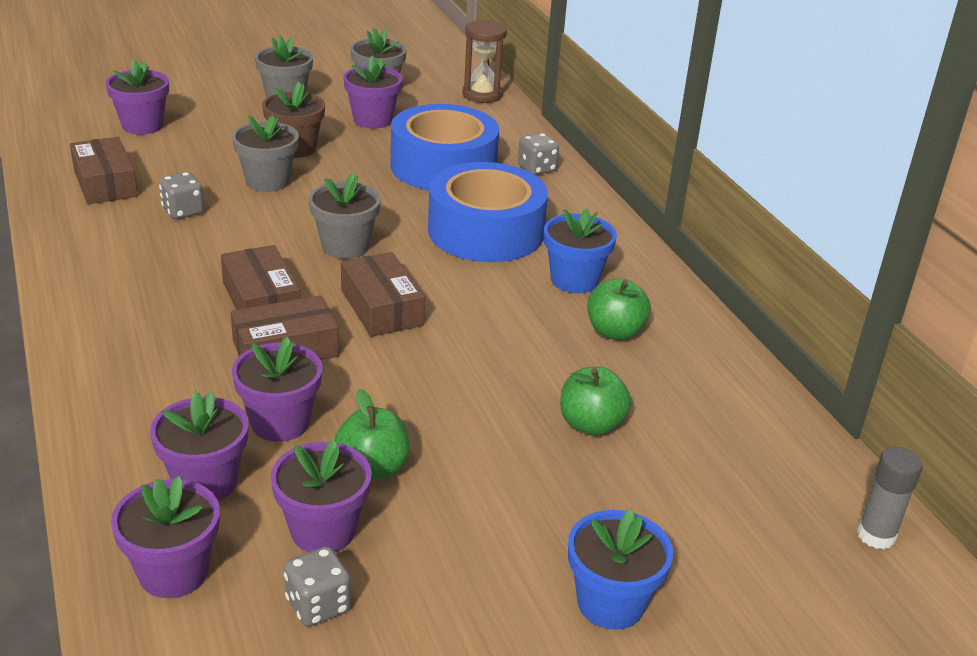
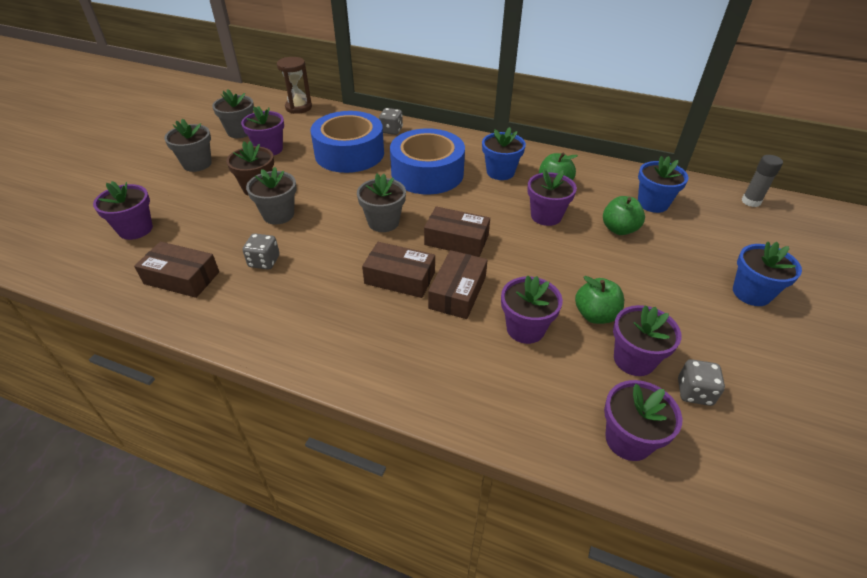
camera: 45 degrees left, 10 degrees up
(205, 482) = (555, 386): purple flower pot -> purple flower pot (546, 216)
(705, 434) = (652, 203): none -> blue flower pot

